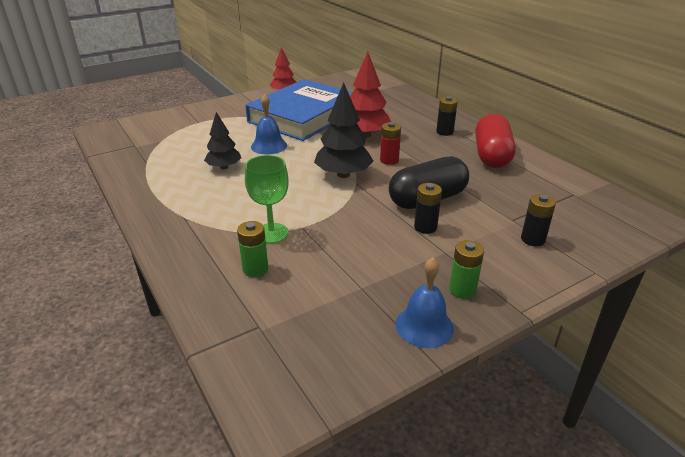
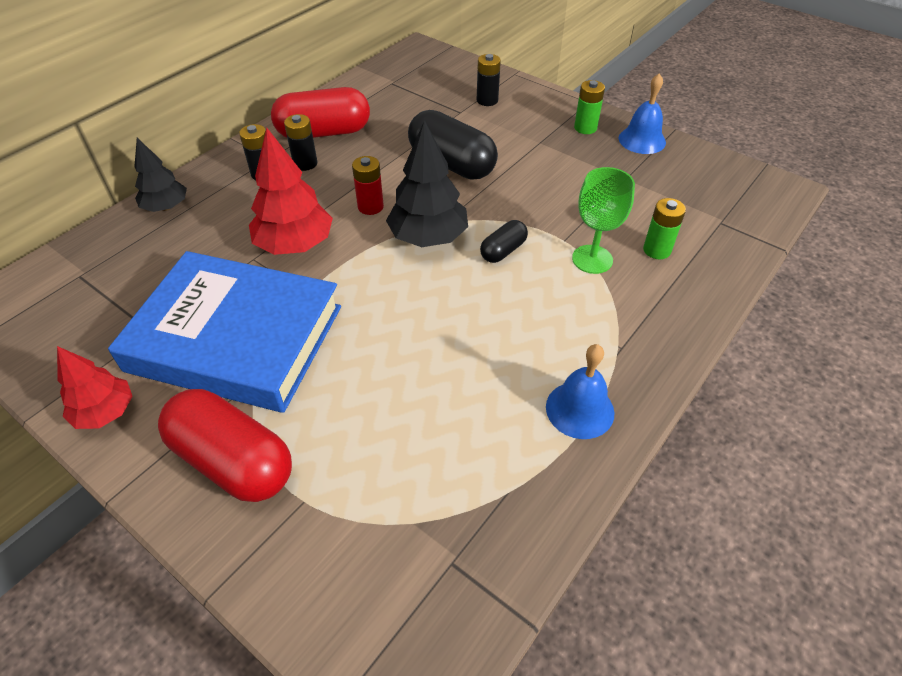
camera: 110 degrees left, 15 degrees up
(224, 167) = (469, 369): black tree -> black tree (166, 207)
(233, 111) = (233, 461): none -> red capsule
(269, 146) = (374, 342): blue bell -> blue bell (580, 409)
(309, 198) = (503, 251): none -> black capsule
(425, 227) = (507, 158): black battery -> black battery (305, 163)

